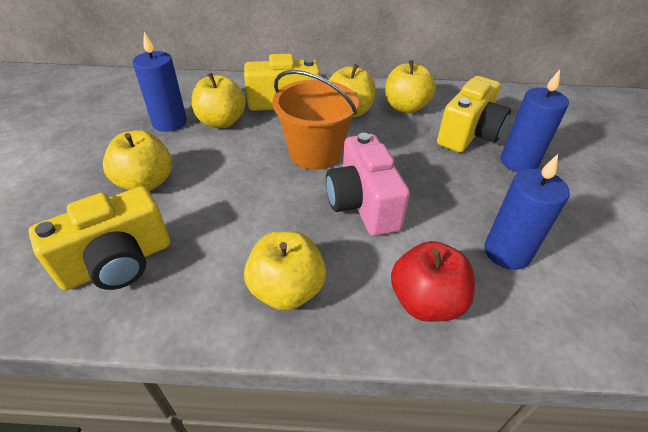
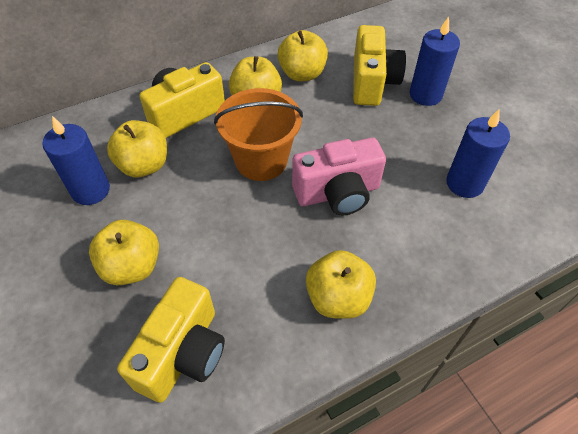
camera: 30 degrees left, 10 degrees up
(362, 204) = (338, 193): pink camera -> pink camera turned 60 degrees counterclockwise
(426, 301) = (438, 252): red apple -> none

